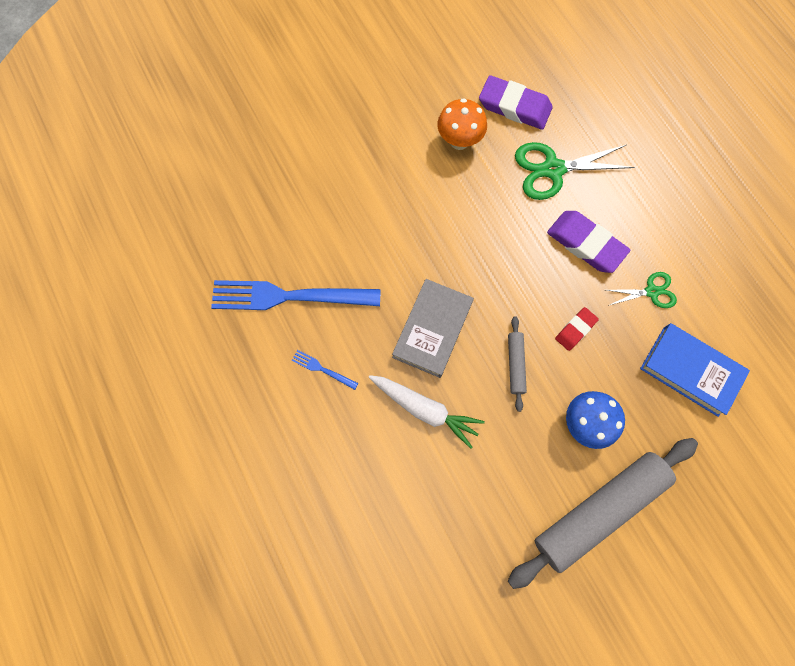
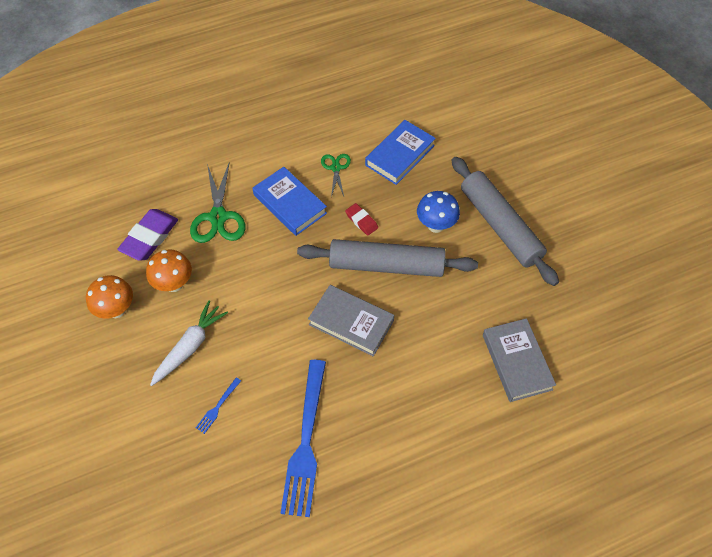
camera: 85 degrees left, 15 degrees down
(322, 369) = (379, 415): blue fork -> blue fork (217, 407)
(399, 529) = (516, 362): none -> grey book
(422, 94) = (116, 310): none -> orange mushroom
(425, 409) = (419, 334): white carrot -> white carrot (190, 346)
(515, 364) = (386, 265): grey rolling pin -> grey rolling pin, size x2.29
(585, 244) = (290, 204): purple eraser -> blue book

